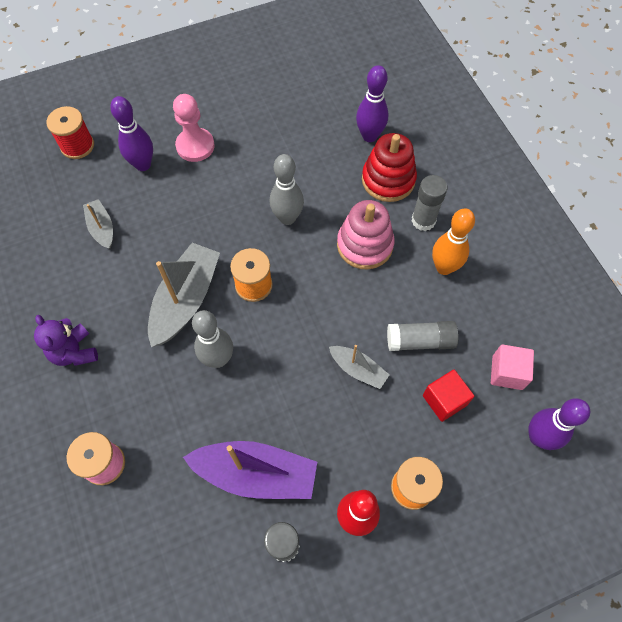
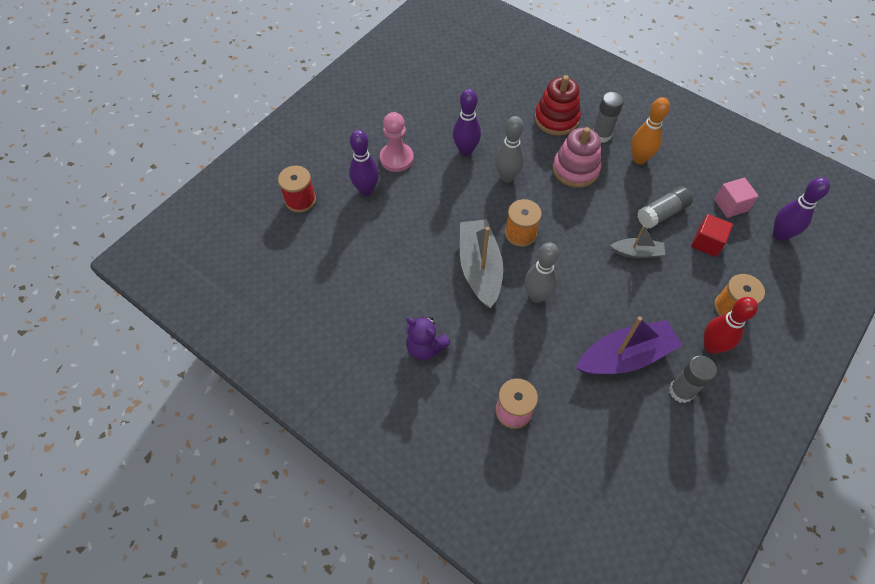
camera: 30 degrees left, 5 degrees down
(102, 228) = (372, 250): grey boat -> none
(369, 136) = (519, 95): purple bowling pin -> purple bowling pin (465, 151)

